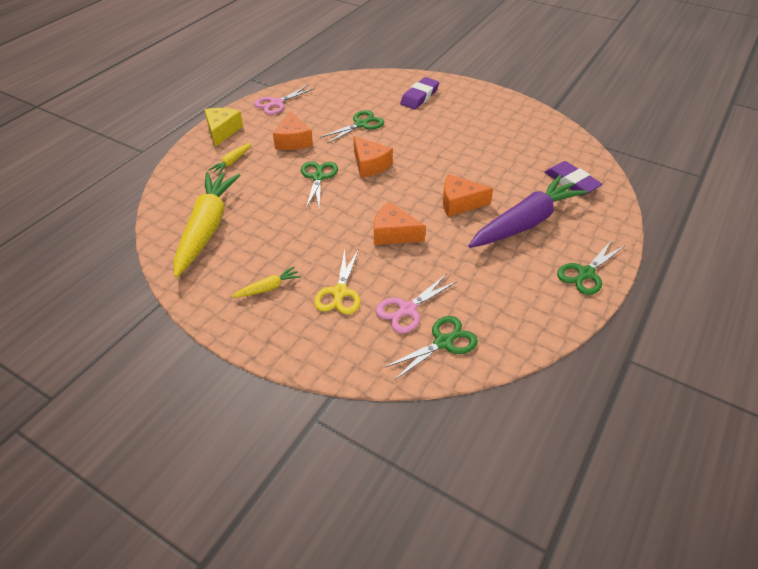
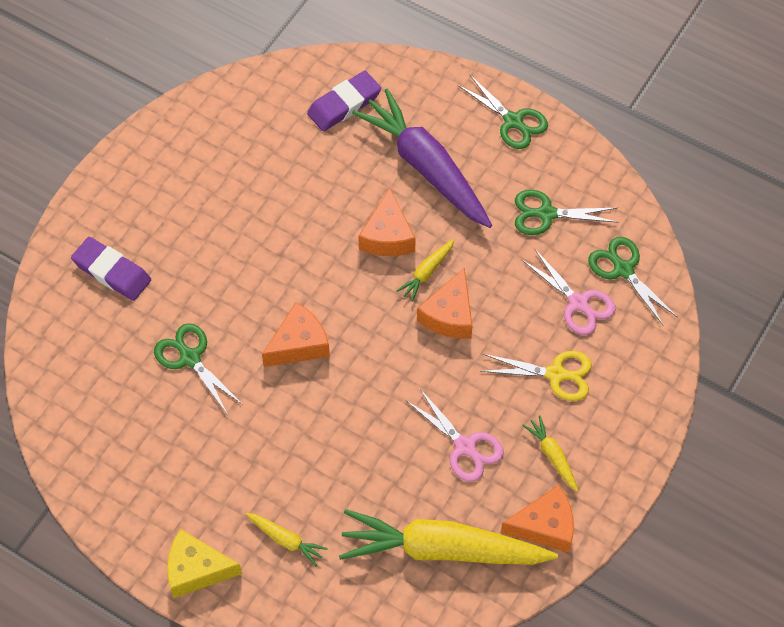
camera: 90 degrees left, 15 degrees up
(276, 103) = (115, 493): pink scissors -> pink scissors (465, 447)
(293, 141) = (231, 455): orange cheese -> orange cheese (544, 526)
(318, 177) = (327, 412): green scissors -> green scissors (546, 214)
(430, 222) = (427, 272): none -> yellow carrot

